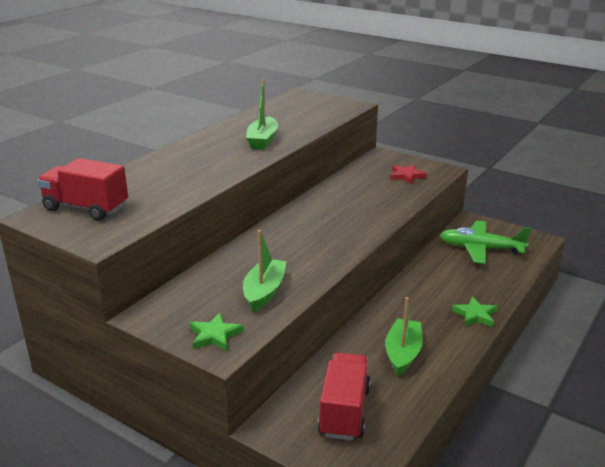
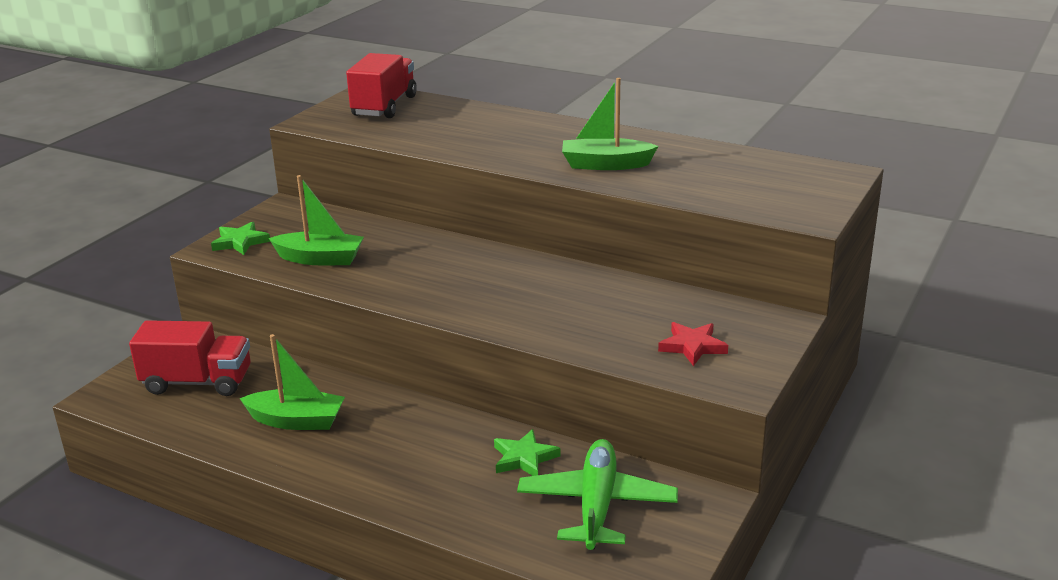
camera: 85 degrees right, 0 degrees up
(475, 315) = (384, 487): green star -> green star (524, 458)

